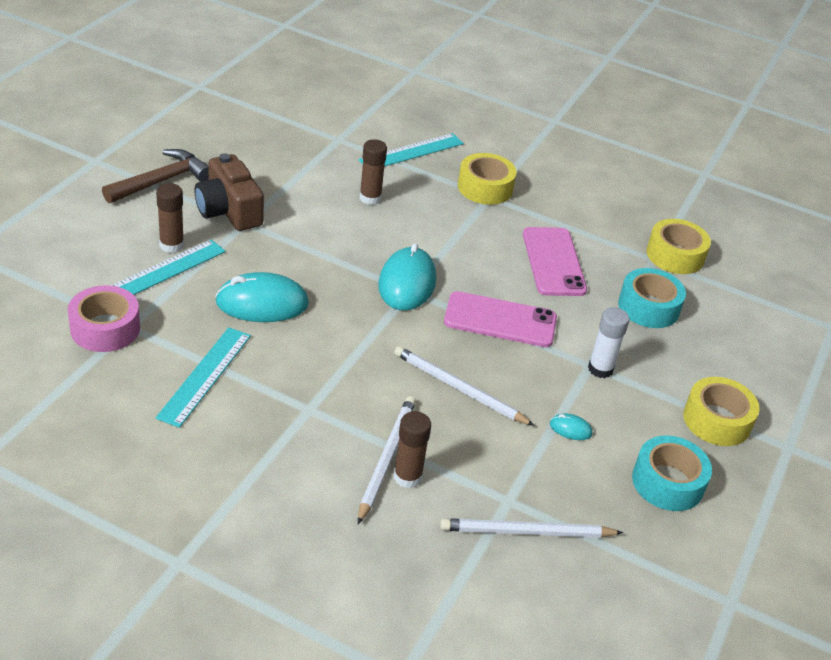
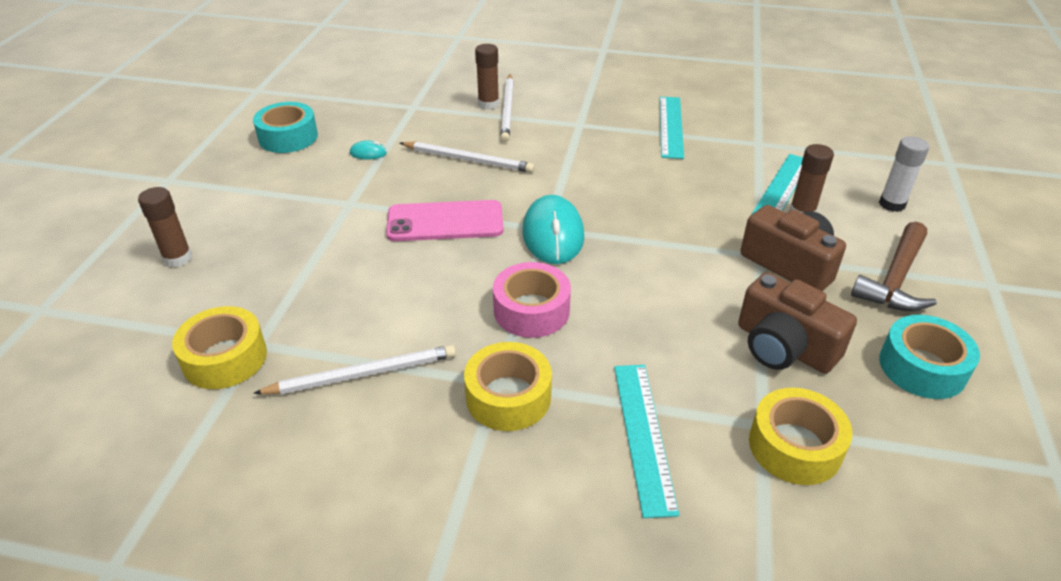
camera: 170 degrees right, 0 degrees up
(105, 328) = (774, 138): pink tape -> pink tape (531, 310)
(262, 303) = (674, 183): turquoise mouse -> none
(288, 167) = (784, 346): none -> brown camera
(370, 198) = (651, 329): brown glue stick -> brown glue stick (178, 258)
(412, 152) = (643, 435): turquoise ruler -> turquoise ruler turned 45 degrees counterclockwise
(526, 532) = (397, 95): white pencil -> white pencil (363, 374)
(553, 262) = (394, 302): pink phone -> none
(600, 369) = (339, 202): white glue stick -> white glue stick (892, 204)
(648, 307) = (278, 275): turquoise tape -> turquoise tape (922, 367)
(717, 420) = (231, 185): yellow tape -> yellow tape (794, 446)

